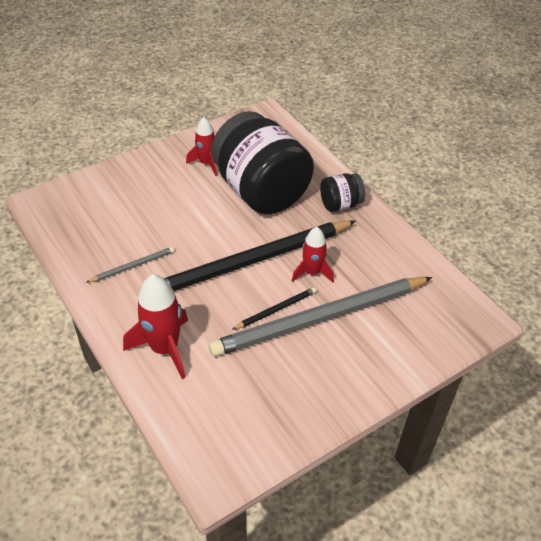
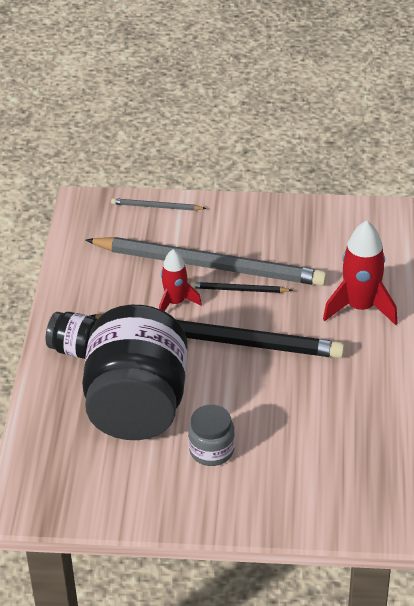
camera: 140 degrees left, 5 degrees down
(133, 266) = (336, 392): grey pencil -> grey pencil (156, 207)
(188, 189) = (211, 450): none -> grey jar
(206, 163) = (161, 473): red rocket -> none

